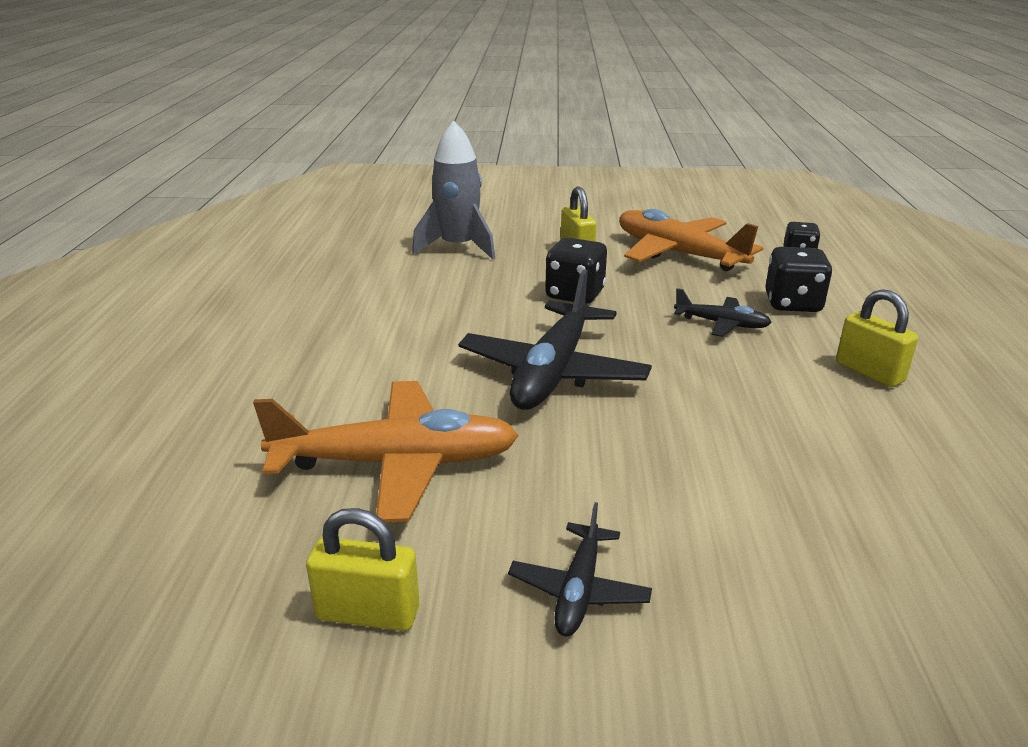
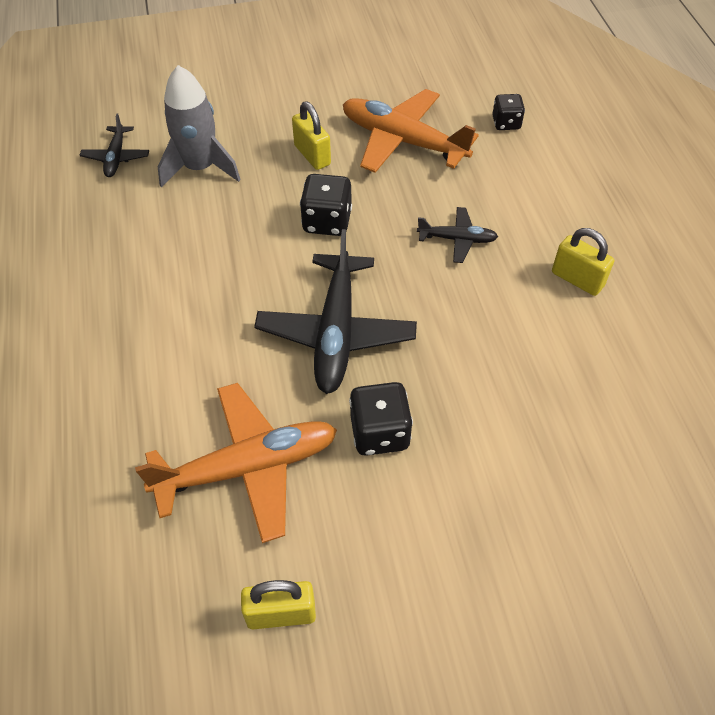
camera: 15 degrees left, 25 degrees up
(579, 590) = (413, 557): black plane -> black plane (116, 157)
(792, 303) = (510, 199): black dice -> black dice (380, 433)

